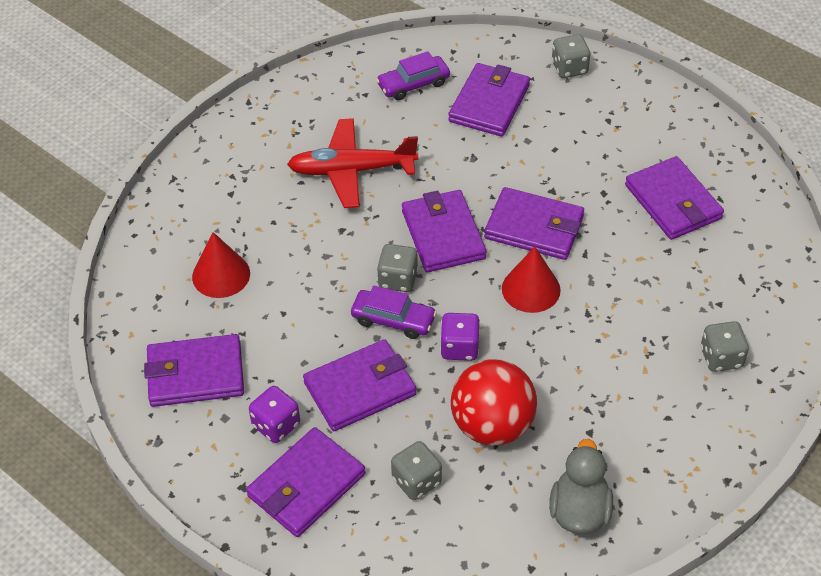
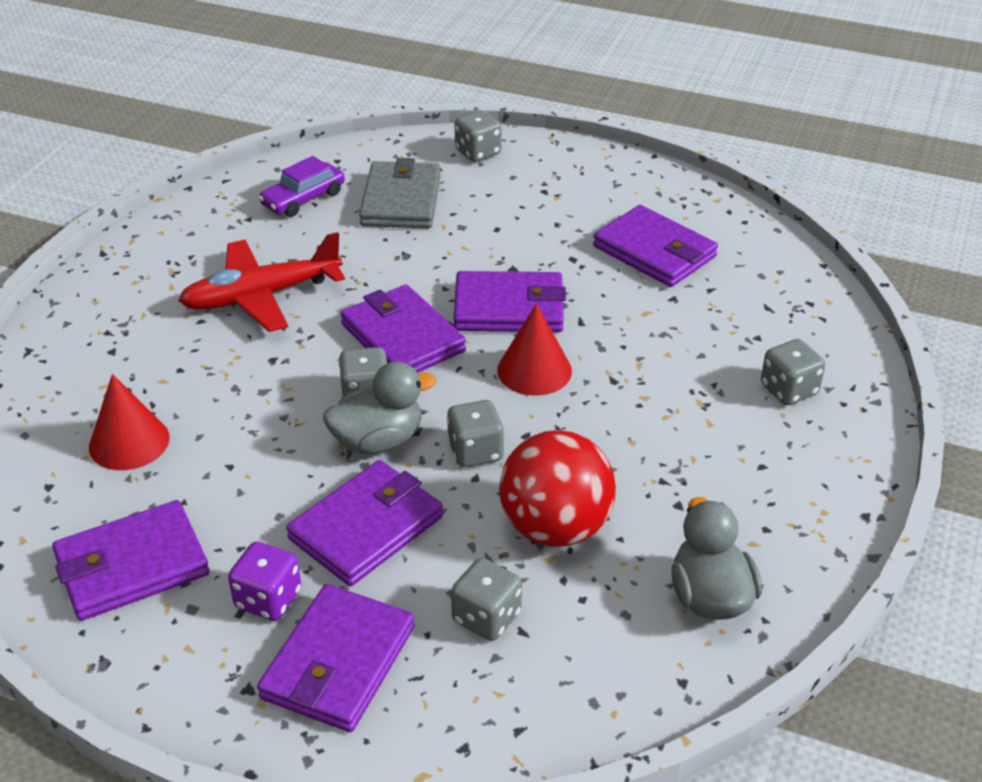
camera: 20 degrees left, 10 degrees down
(393, 320) = (378, 440): purple car -> grey duck
(459, 348) = (475, 451): purple dice -> grey dice
(489, 103) = (401, 200): purple wallet -> grey wallet

